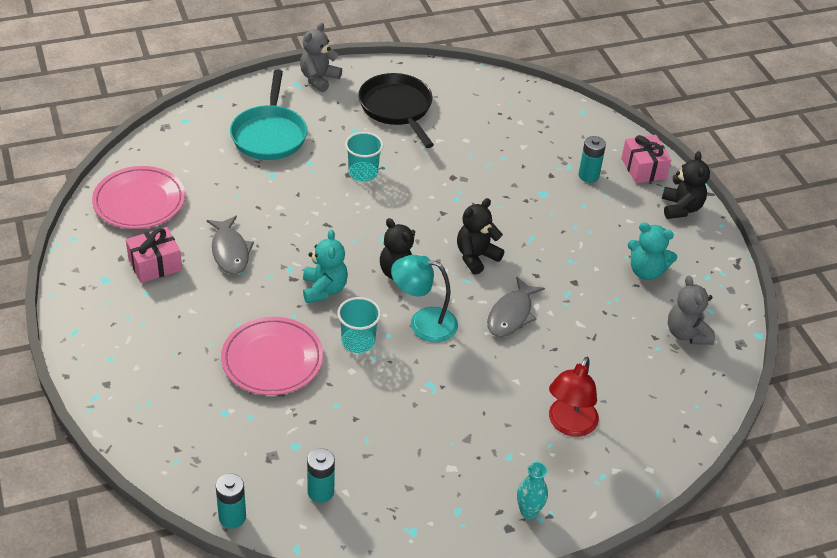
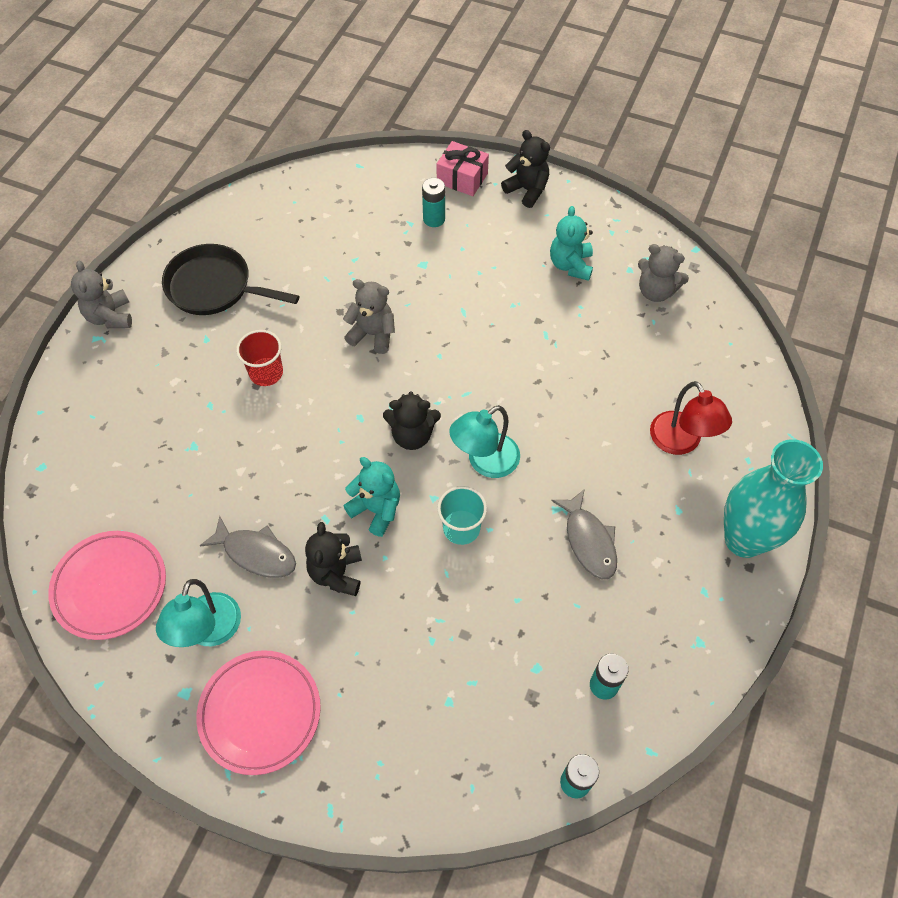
camera: 45 degrees left, 15 degrees up
(155, 264) = (209, 632): pink gift -> turquoise lamp
(269, 134) = (139, 409): turquoise pan -> none
(272, 360) = (421, 614): pink plate -> pink plate (260, 713)
(363, 173) = (266, 373): turquoise cup -> red cup
(455, 204) = (373, 334): none -> grey teddy bear
(476, 257) = (447, 366): black teddy bear -> black teddy bear (336, 573)
(511, 314) = (533, 391): grey fish -> grey fish (588, 541)
(528, 511) = (744, 539): turquoise vase -> turquoise vase, size x2.29
(646, 271) = (570, 265): turquoise teddy bear -> turquoise teddy bear turned 120 degrees clockwise

